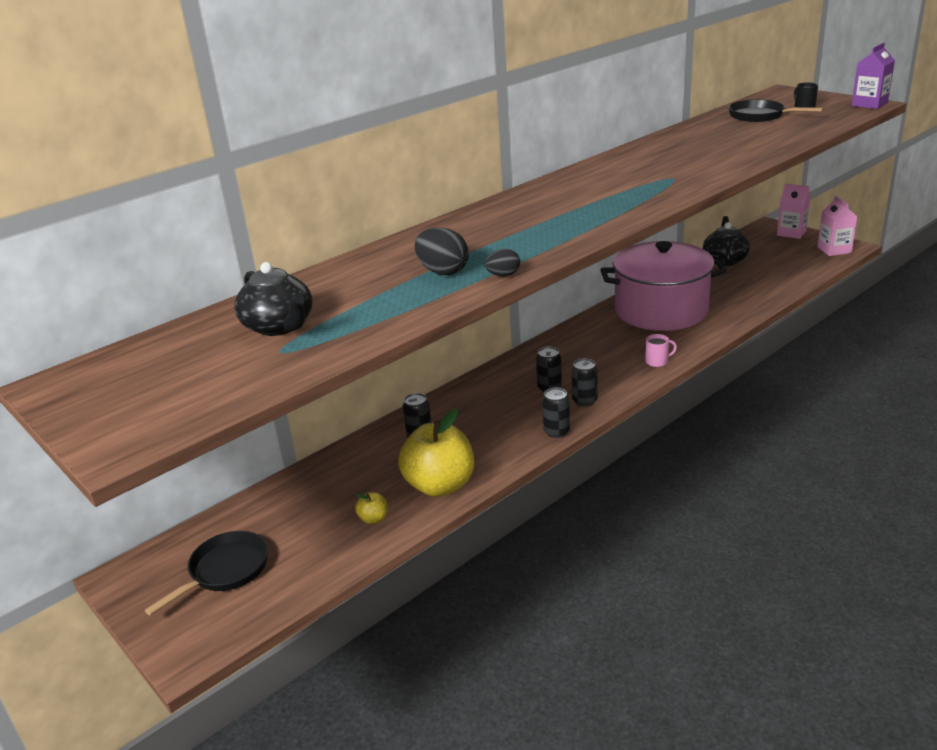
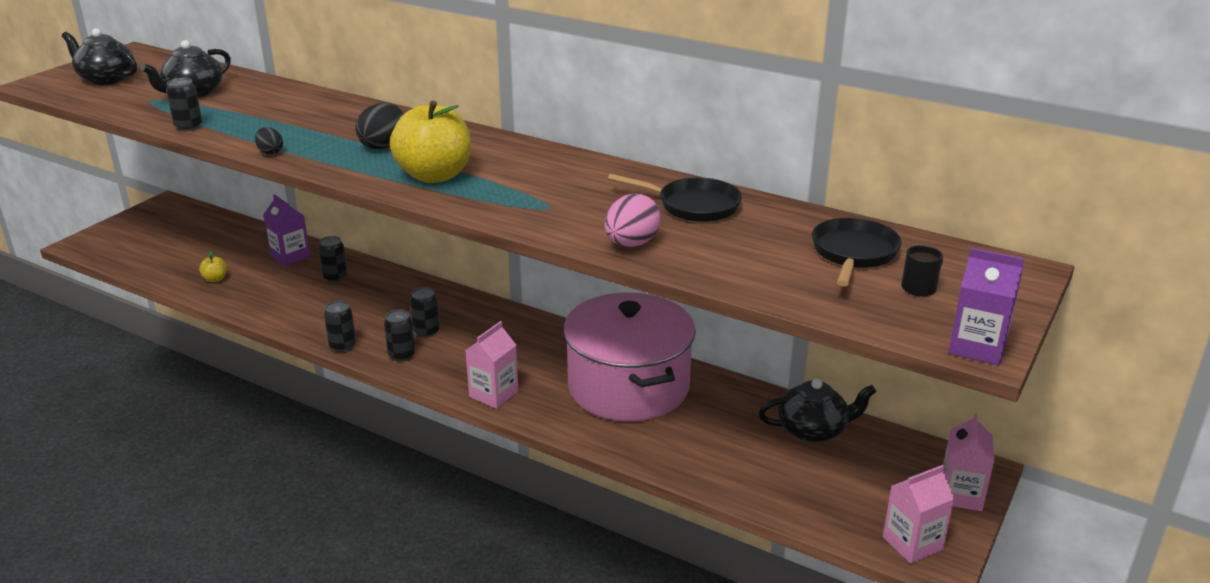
camera: 70 degrees right, 0 degrees up
(158, 391) = (106, 79): none -> black teapot
(225, 571) = (163, 236): black pan -> black pan (693, 206)
(352, 466) = (290, 256): none -> purple carton
(398, 320) = (188, 127): none -> black can
(440, 485) = (258, 300): yellow apple -> yellow apple (434, 175)
(443, 272) = (284, 129): black egg -> black egg (383, 145)
(657, 362) = (493, 394): pink mug -> pink carton
(739, 159) = (631, 244): none -> pink egg

